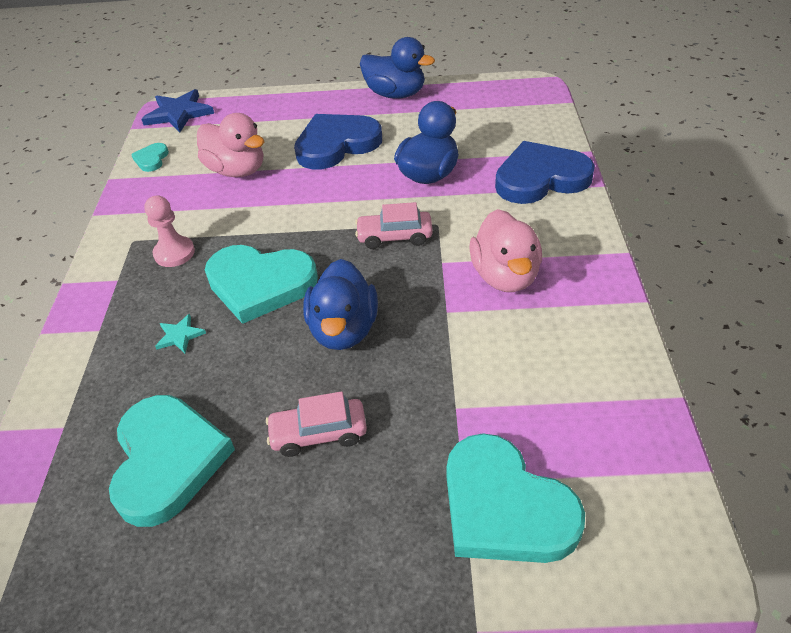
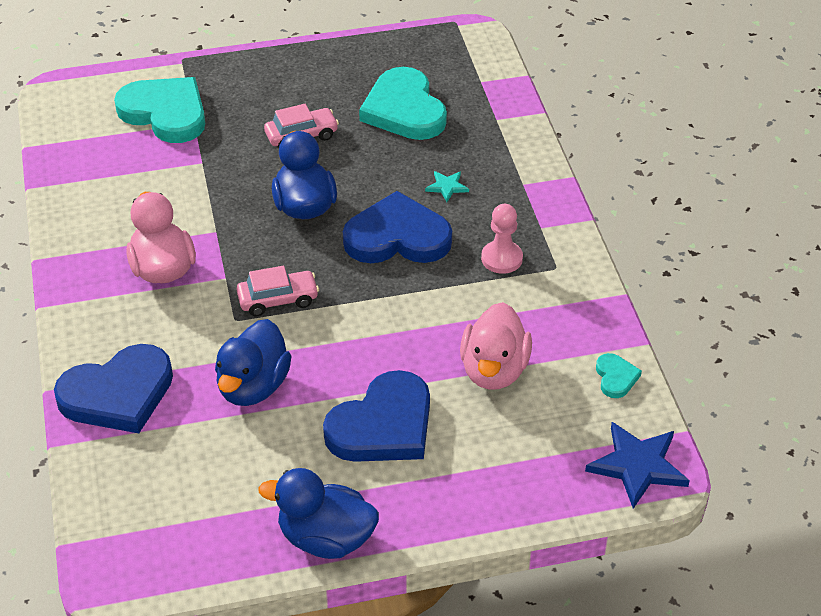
camera: 165 degrees right, 0 degrees up
(237, 170) = (494, 370): pink duck -> pink duck turned 105 degrees counterclockwise
(260, 284) = (397, 237): turquoise heart -> blue heart

